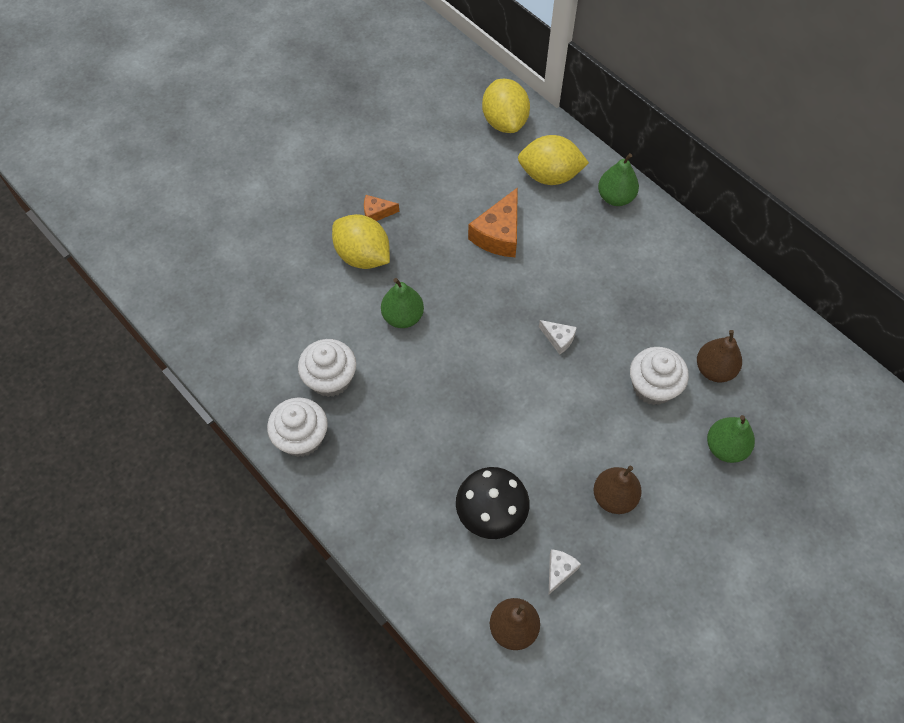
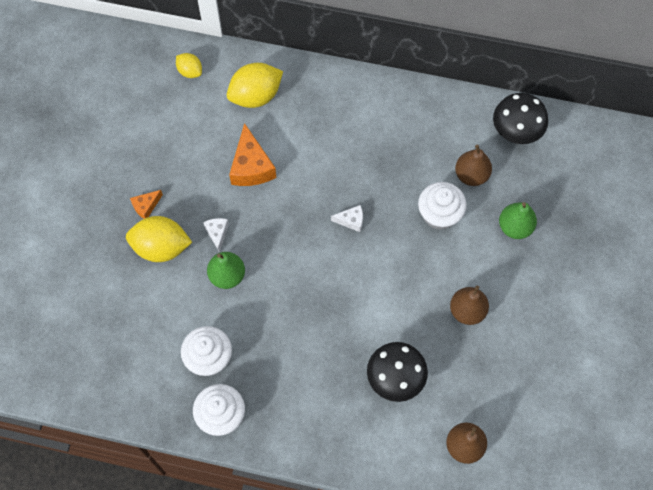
camera: 35 degrees left, 5 degrees up
(504, 121) = (190, 71): yellow lemon -> yellow lemon, size x0.55
(559, 570) = (467, 386): white cheese -> white cheese (217, 233)
(615, 197) = (316, 85): green pear -> none
(792, 357) = (515, 133): none -> black mushroom

